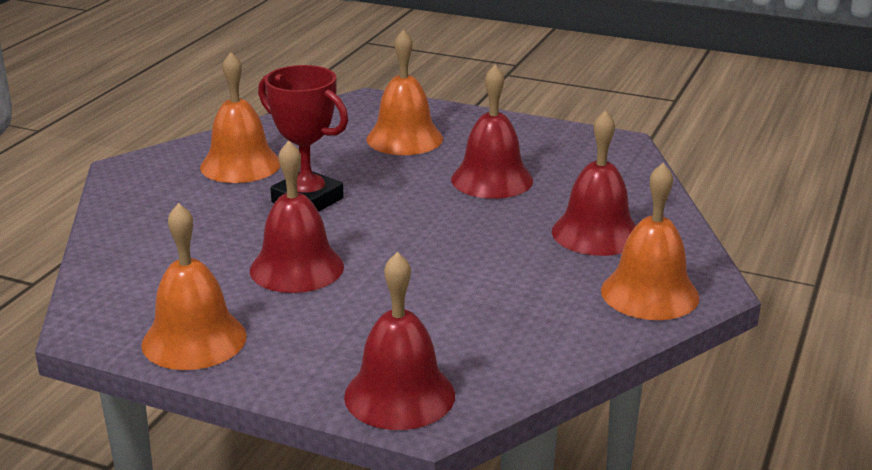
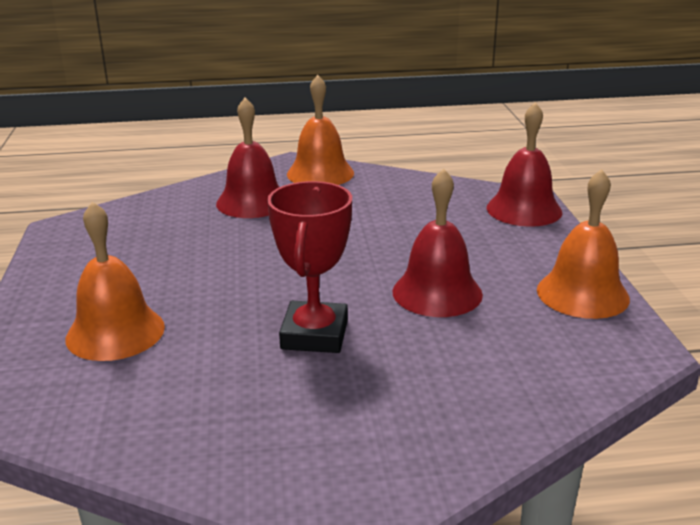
camera: 120 degrees left, 0 degrees up
(240, 165) = (268, 416): orange bell -> none
(492, 179) = (188, 260): red bell -> none

